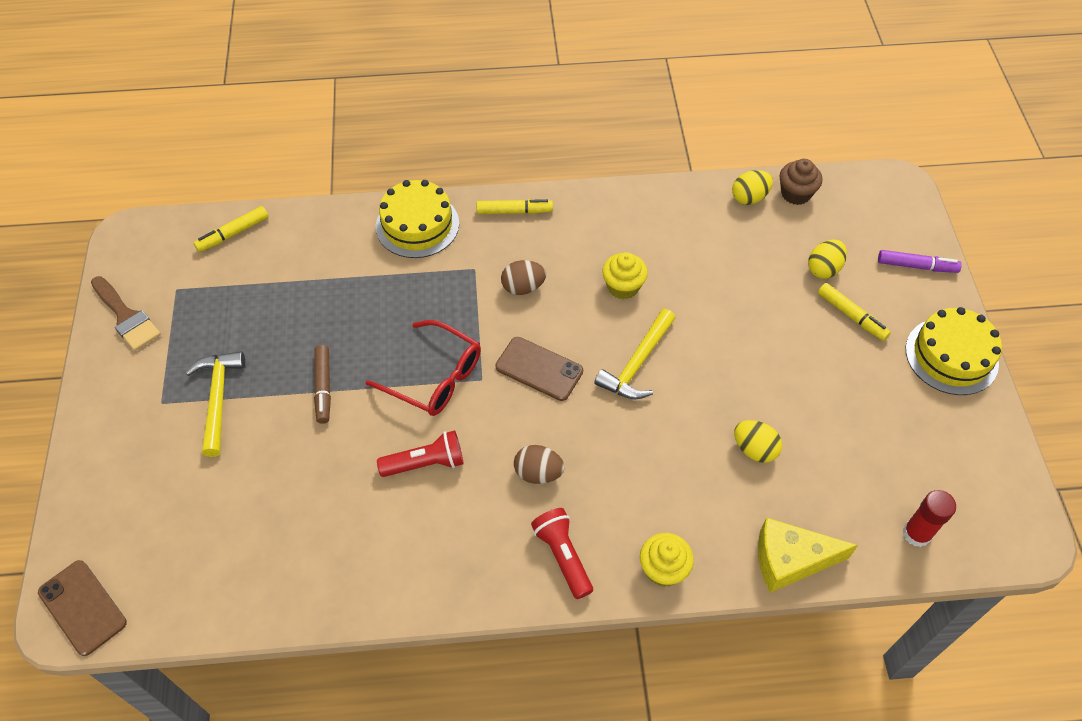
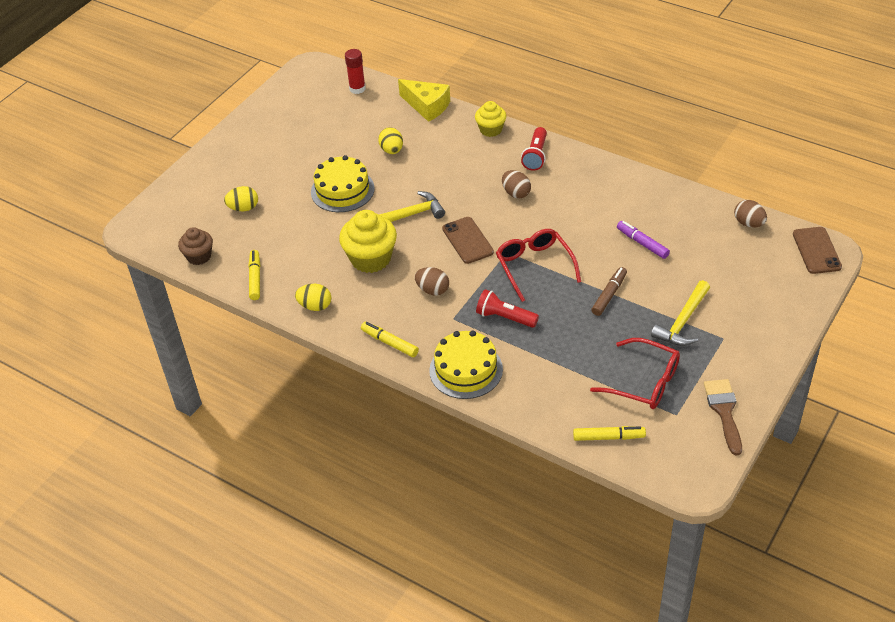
camera: 140 degrees left, 10 degrees down
(196, 604) = (749, 223): none -> brown egg
(226, 305) = (644, 382): none -> red glasses
(425, 463) = (575, 226): red flashlight -> red flashlight (505, 317)
(623, 287) = (371, 259): yellow cupcake -> yellow cupcake, size x1.64
(749, 198) = (230, 269): yellow egg -> yellow egg (315, 306)
(851, 316) = (262, 179): yellow marker -> yellow marker (255, 278)
(916, 266) = (192, 183): purple marker -> purple marker (642, 243)
(951, 356) = (239, 138): yellow cake -> yellow cake (342, 190)

